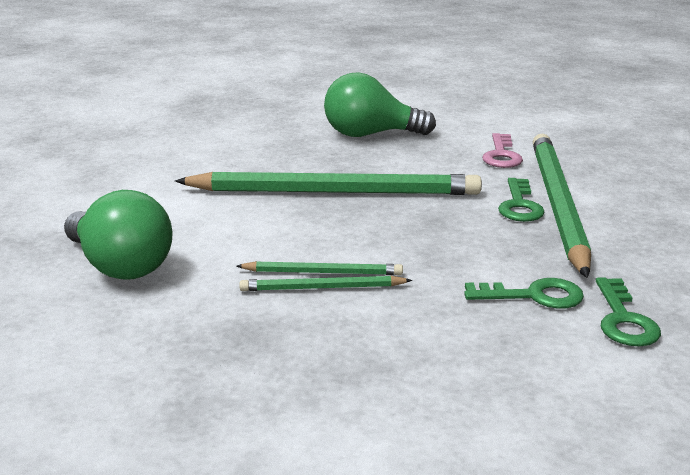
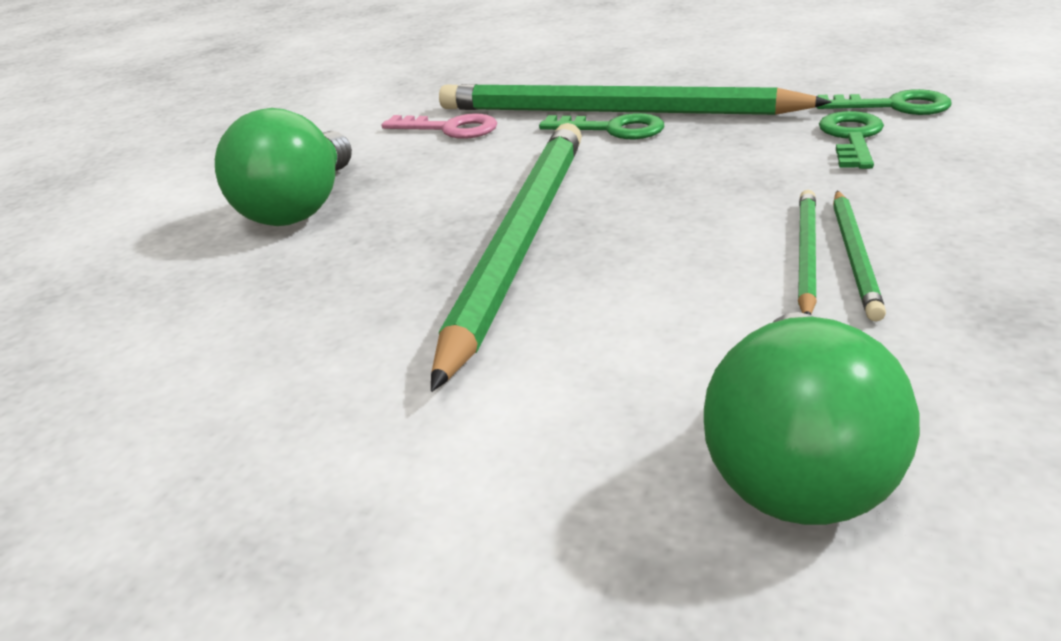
camera: 75 degrees left, 5 degrees up
(120, 266) = (798, 465): green light bulb -> green light bulb turned 135 degrees clockwise

